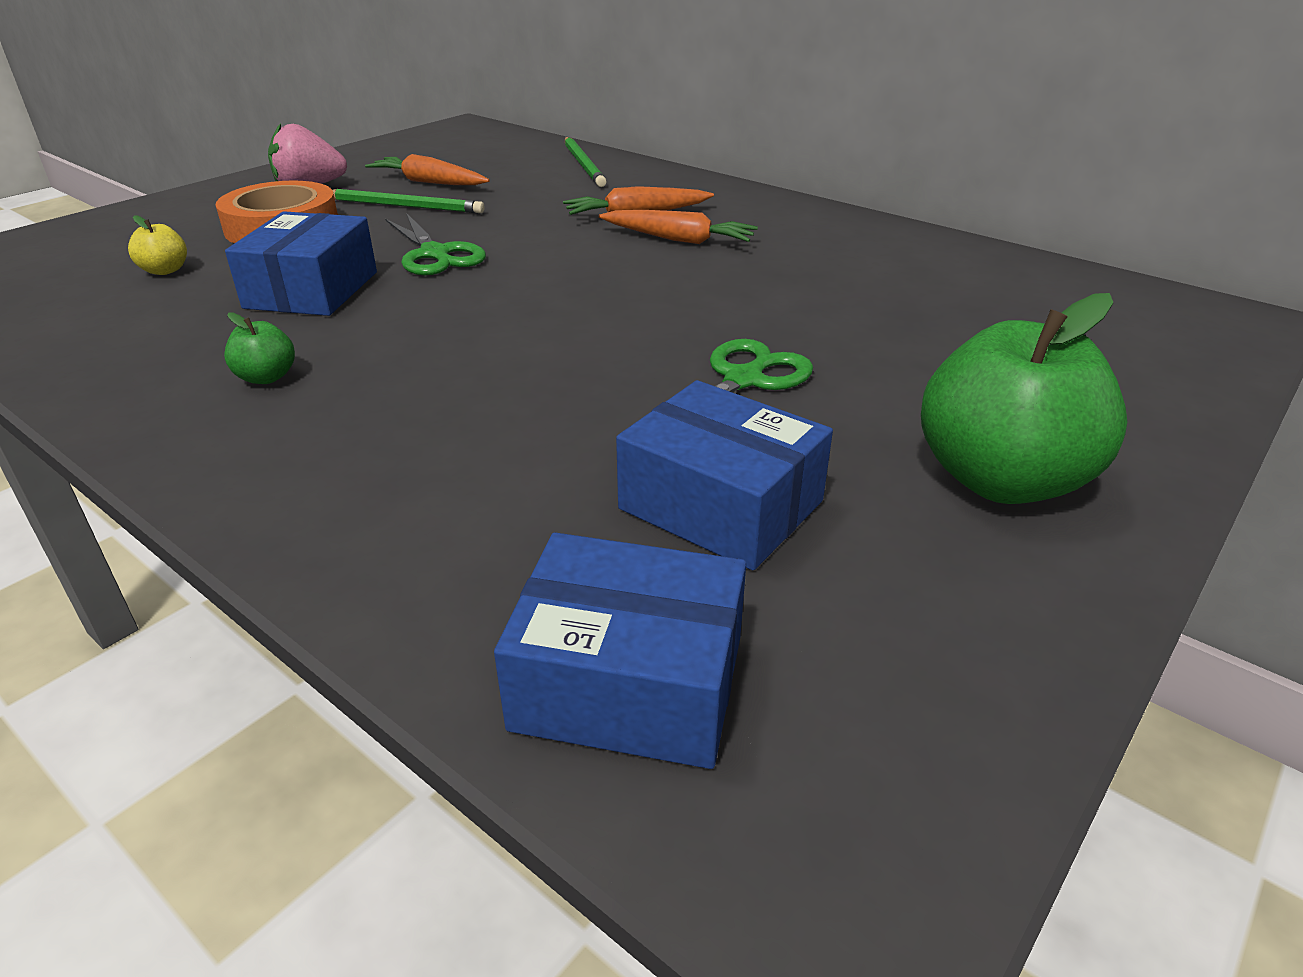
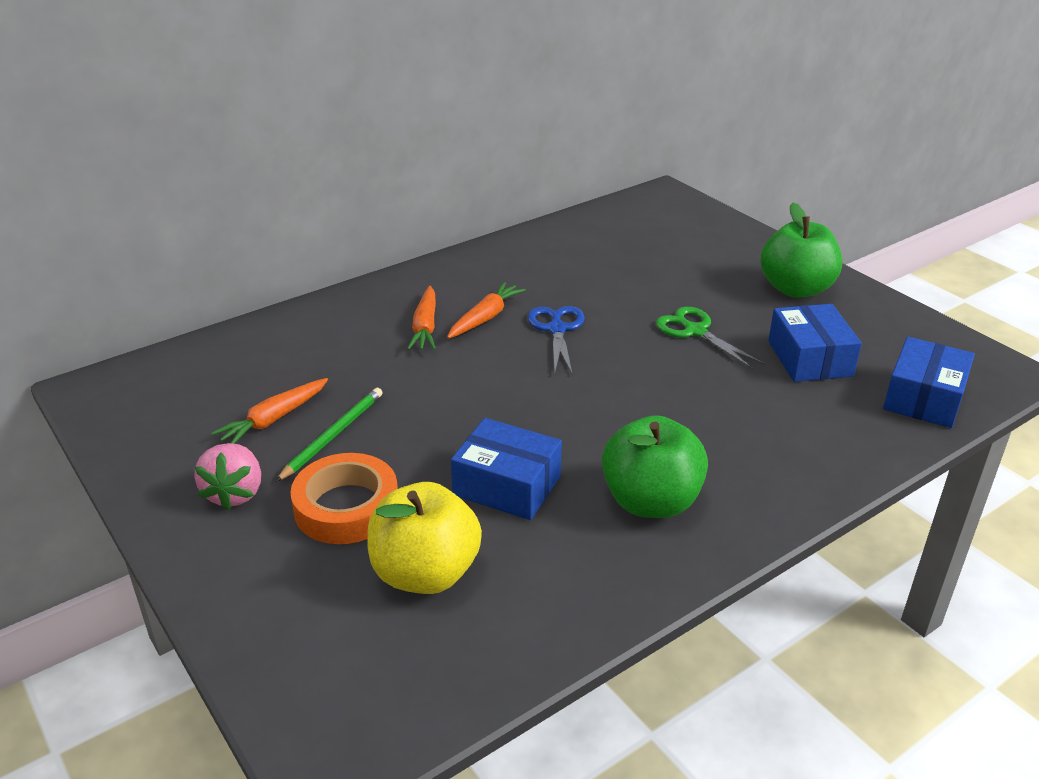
camera: 75 degrees left, 0 degrees up
(165, 270) = (425, 573): yellow apple -> yellow apple, size x2.37
(266, 377) = (651, 501): green apple -> green apple, size x2.37
(435, 254) = (461, 423): green scissors -> none
(583, 165) = (284, 334): green pencil -> none
(679, 281) = (557, 329): none -> blue scissors
(721, 505) = (810, 358): blue box -> blue box turned 60 degrees counterclockwise

